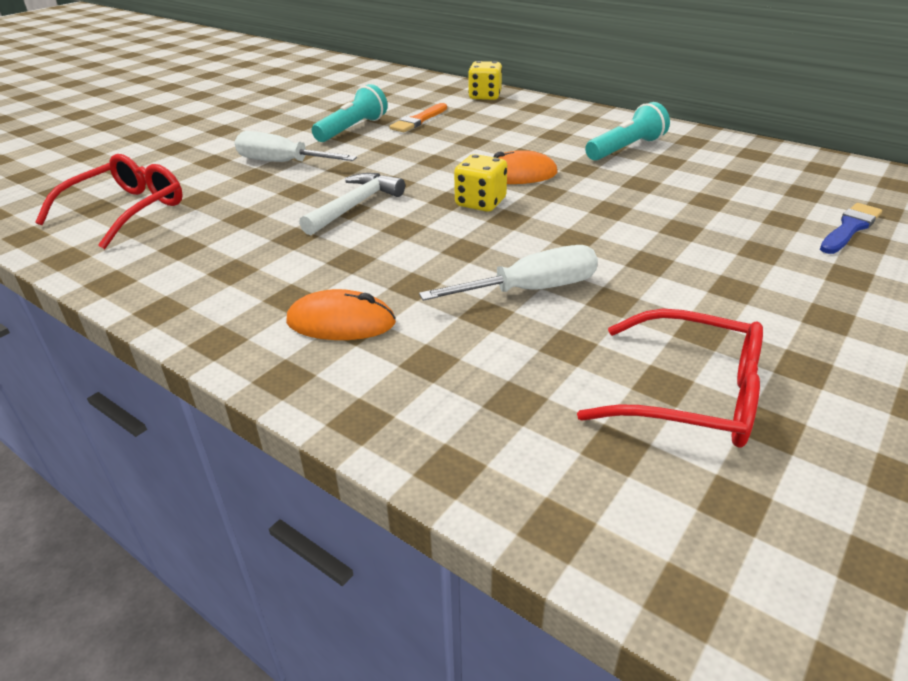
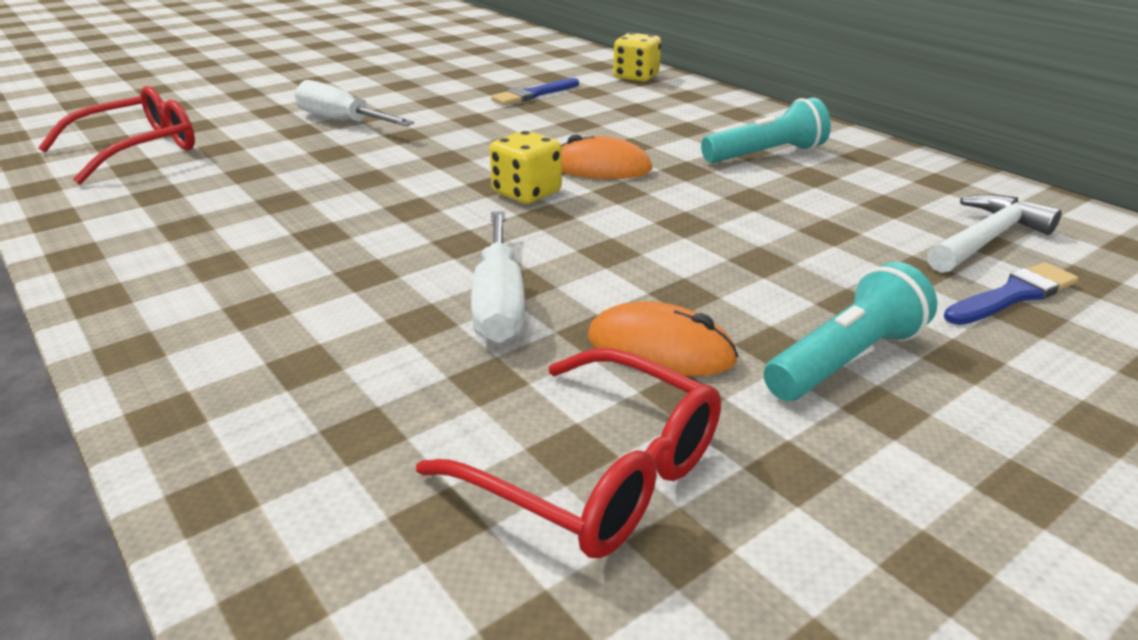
camera: 15 degrees right, 5 degrees down
(341, 322) = (245, 301): orange mouse -> orange mouse (660, 349)
(352, 129) = (449, 95): turquoise flashlight -> turquoise flashlight (845, 360)
(355, 206) = (378, 176): white hammer -> white hammer (986, 239)
(418, 120) = (533, 94): orange brush -> blue brush
(530, 290) = (499, 302): white screwdriver -> white screwdriver turned 90 degrees clockwise

